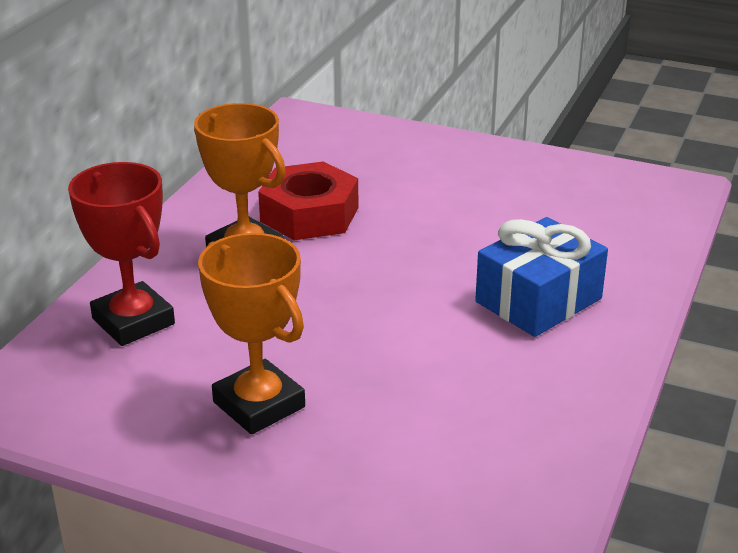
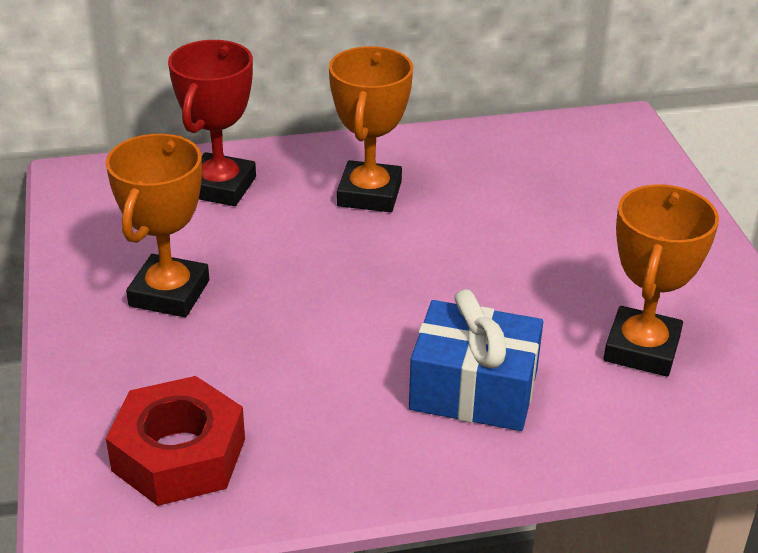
camera: 55 degrees right, 5 degrees up
(309, 214) = (464, 200): red nut -> red nut (179, 454)
(559, 217) = (641, 349): none -> orange trophy

